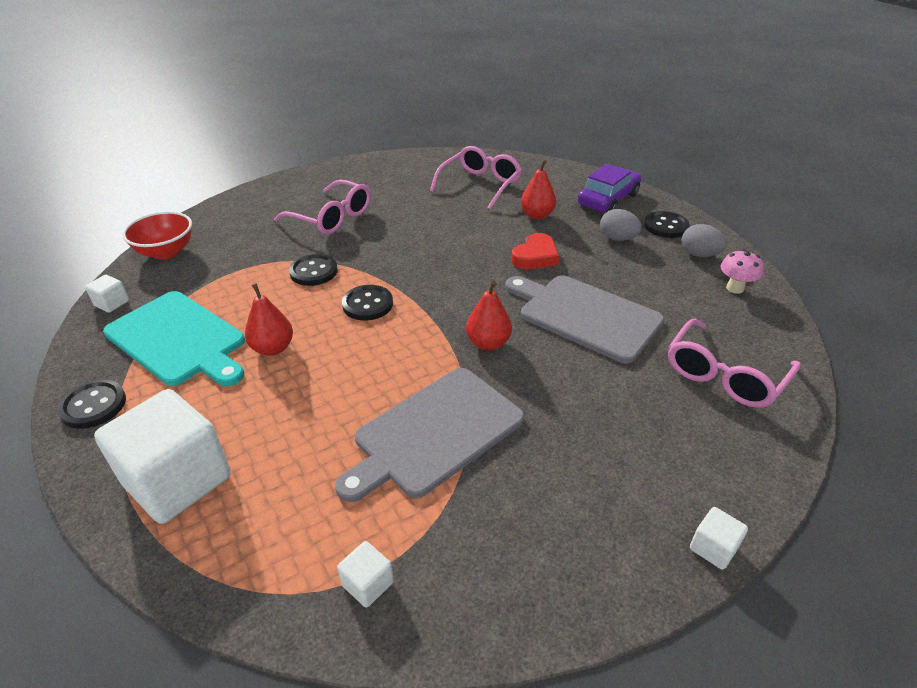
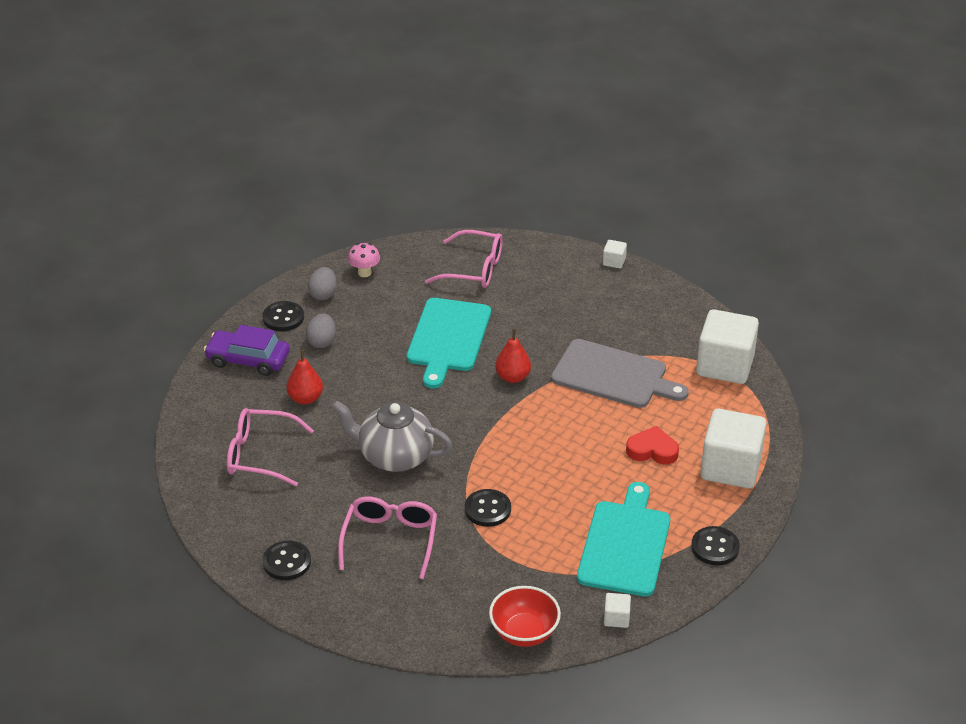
camera: 115 degrees left, 0 degrees up
(273, 348) = (596, 485): red pear -> none
(367, 304) = (510, 456): black button -> black button (287, 562)
(367, 584) = (725, 366): white cube -> white cube, size x2.38
(426, 241) = (394, 456): none -> grey teapot
(535, 257) = (380, 382): red heart -> red heart (652, 450)
(585, 315) = (448, 338): grey cutting board -> turquoise cutting board

